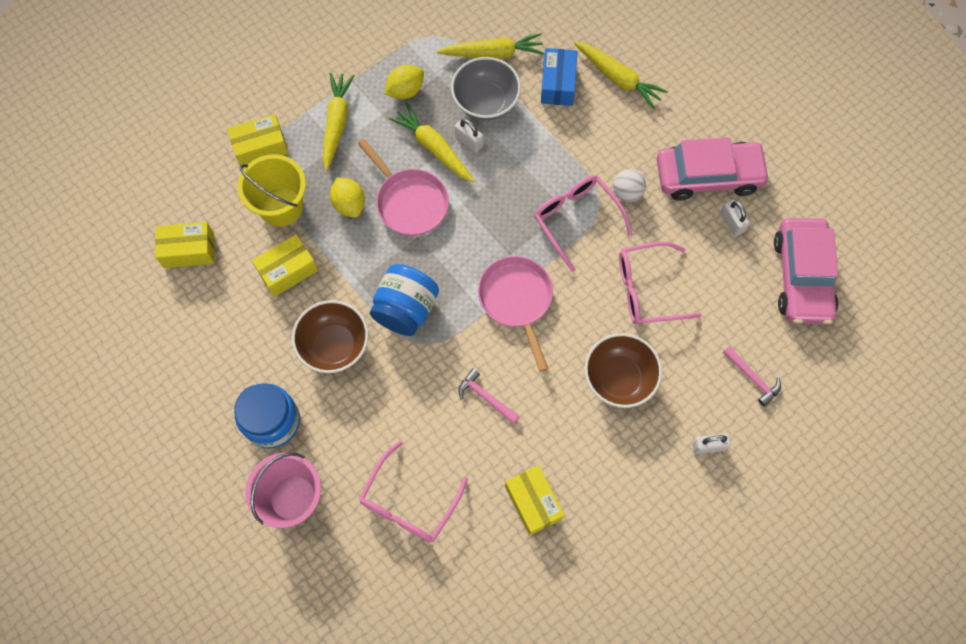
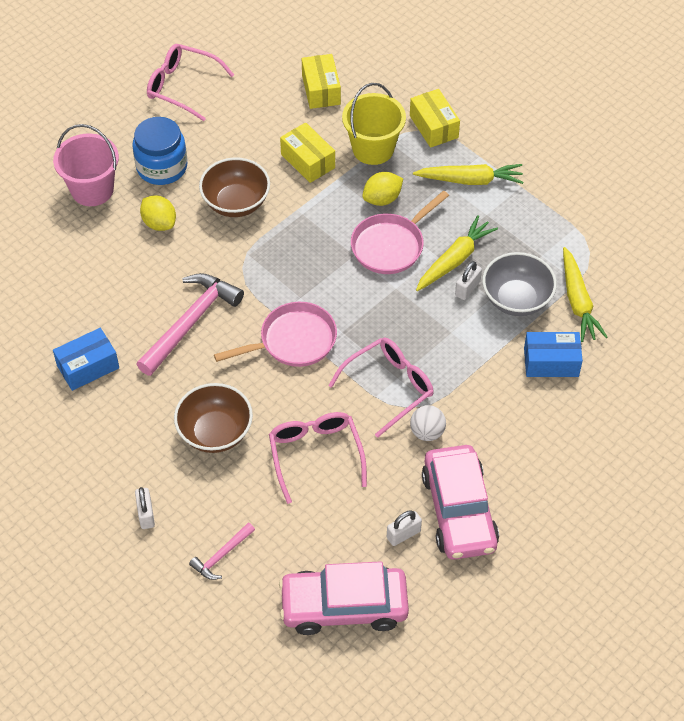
camera: 85 degrees right, 15 degrees down
(405, 90) = (517, 231): yellow lemon -> yellow lemon (159, 223)
(406, 309) = (276, 253): blue jar -> none
(409, 502) = (88, 272): pink glasses -> pink glasses (182, 86)
(485, 397) = (190, 322): pink hammer -> pink hammer, size x1.97
(533, 502) = (88, 367): yellow box -> blue box
(618, 78) = (570, 418): yellow carrot -> none

